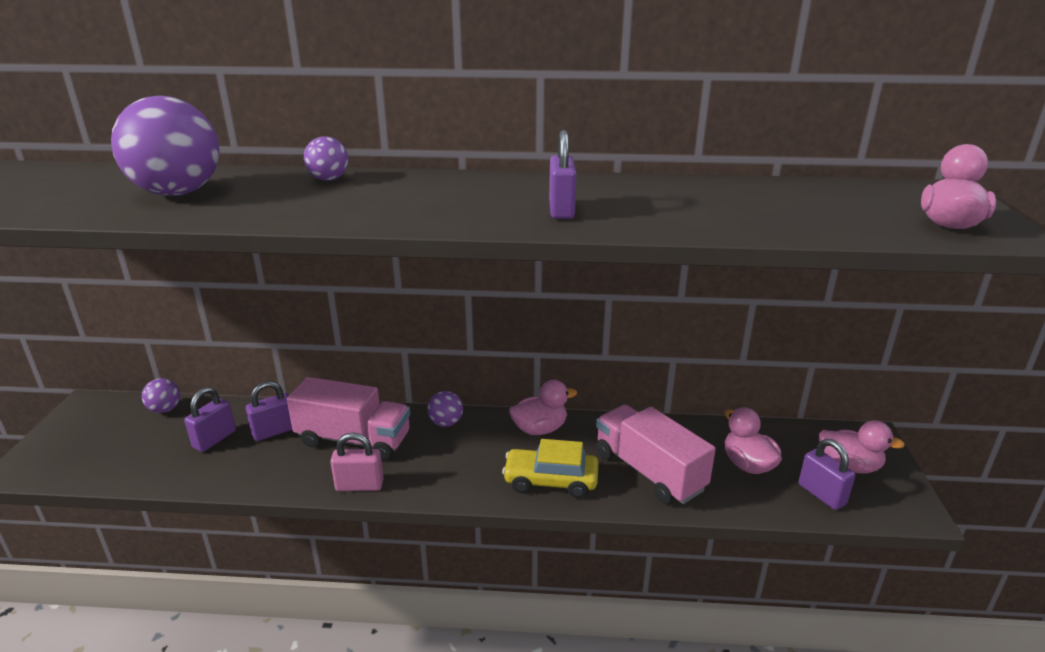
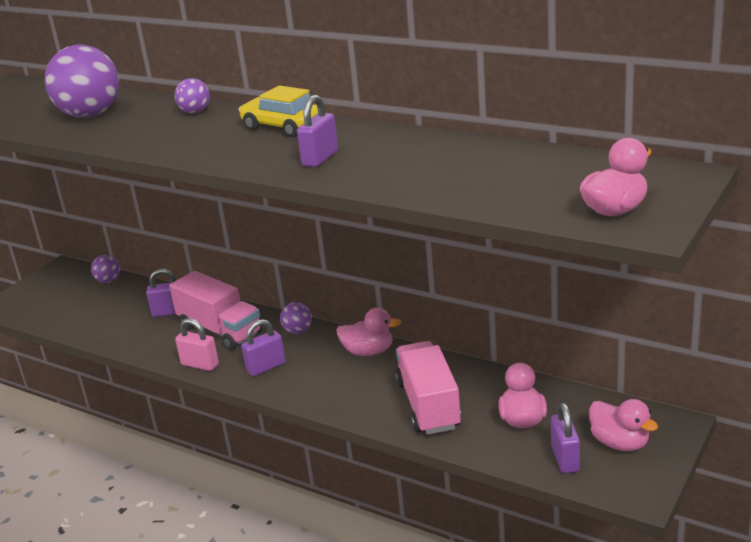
camera: 30 degrees right, 0 degrees up
(214, 439) = (127, 310): purple padlock -> purple padlock (266, 367)
(550, 481) = (341, 394): yellow car -> yellow car (283, 127)

